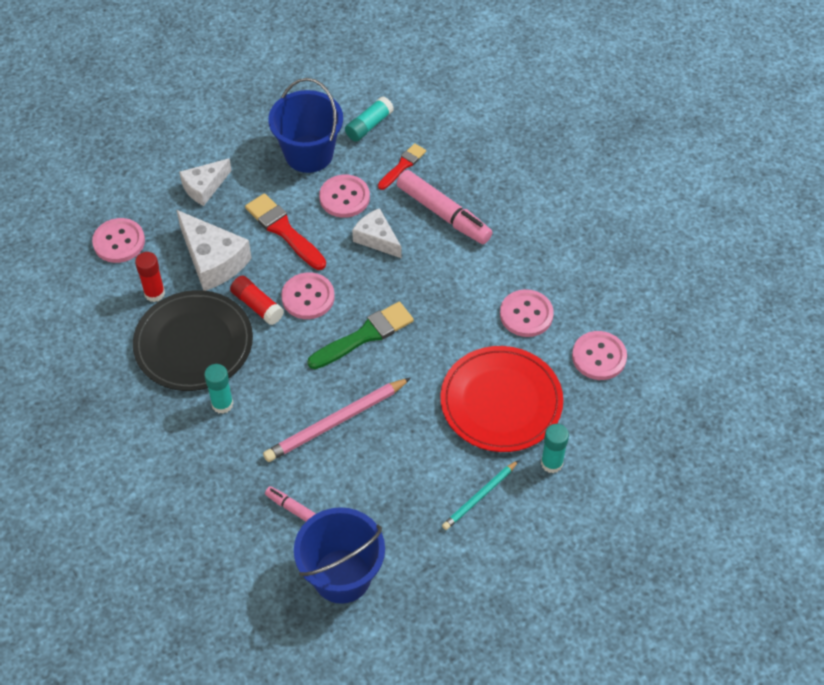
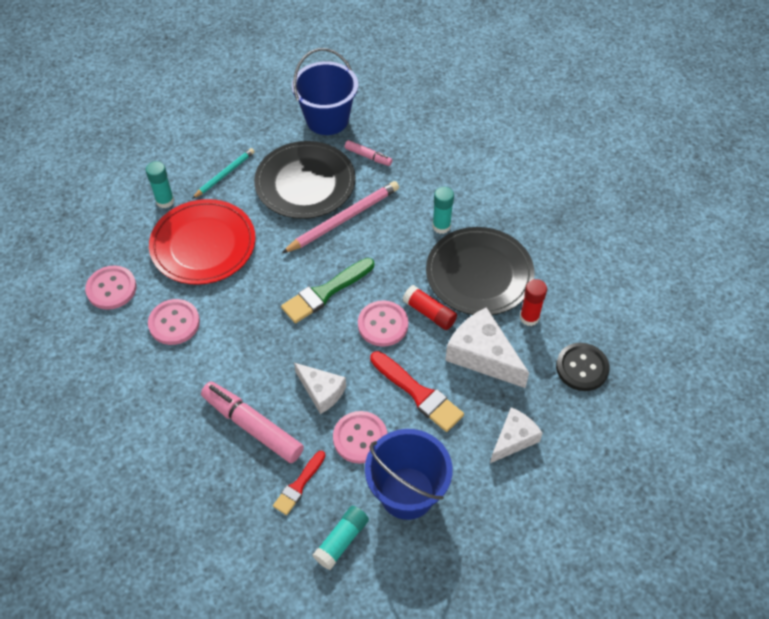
camera: 175 degrees right, 0 degrees up
(119, 242) = (582, 368): pink button -> black button
(378, 476) = (305, 183): none -> black plate

